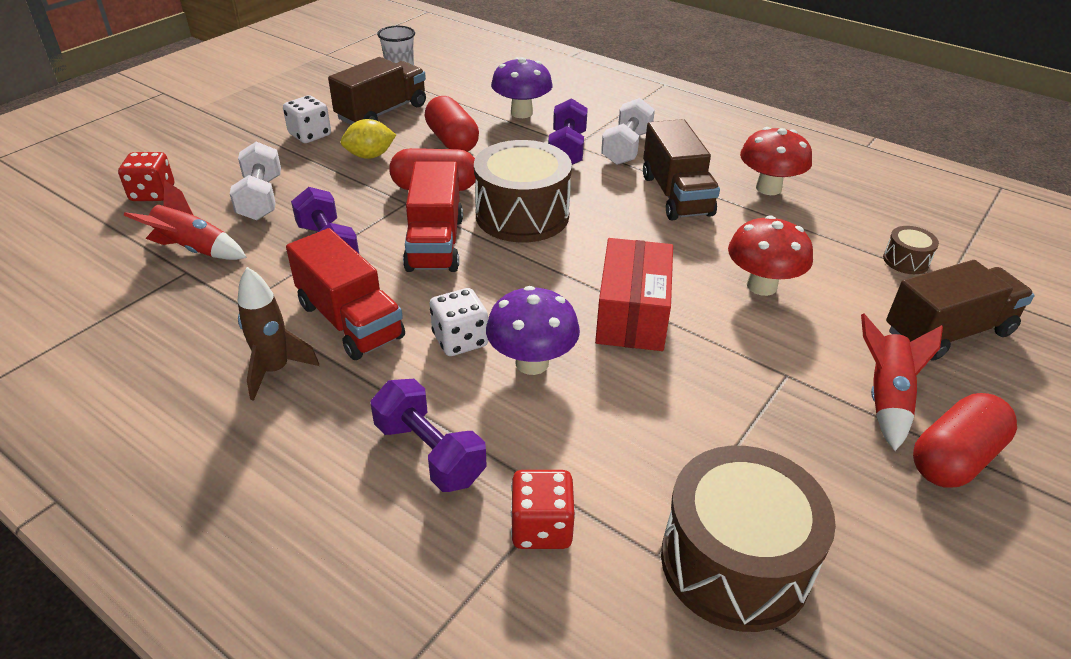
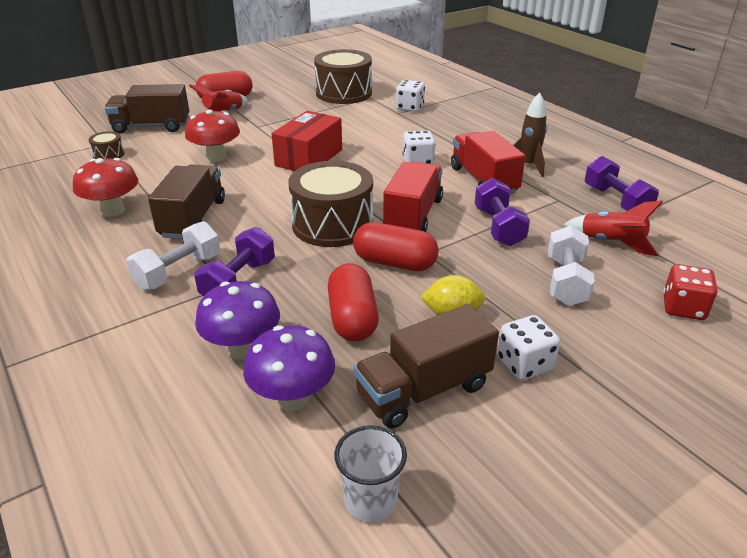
camera: 160 degrees left, 5 degrees down
(429, 453) = (449, 129): purple dumbbell -> purple dumbbell (616, 201)
(532, 363) = (382, 148): purple mushroom -> purple mushroom (292, 398)
(541, 527) = (409, 108): red dice -> white dice

